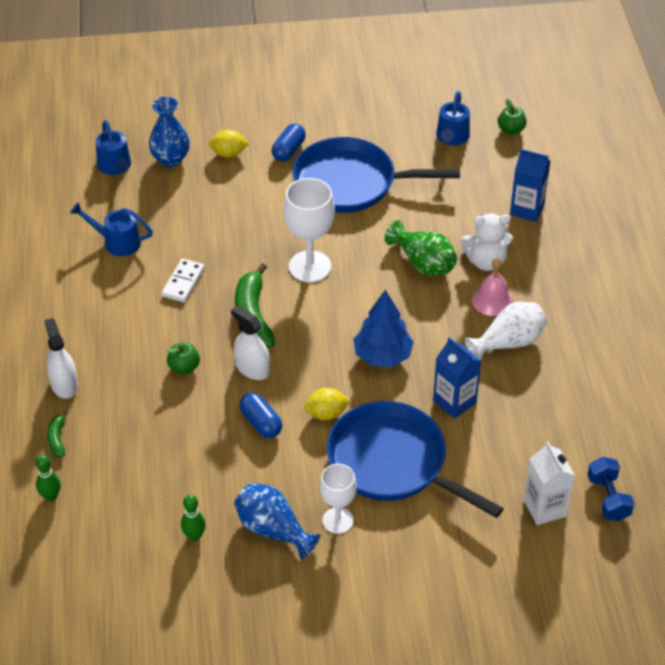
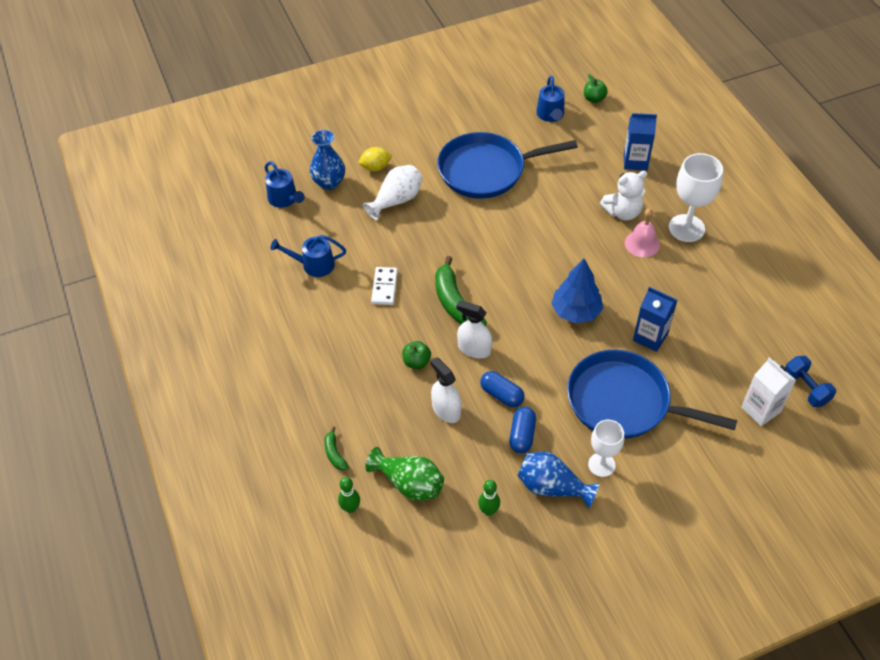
camera: 15 degrees left, 5 degrees up
(64, 384) = (320, 403): white spray bottle -> white spray bottle (446, 410)
(289, 150) = (424, 154): blue capsule -> blue capsule (522, 435)
(310, 266) = (484, 249): white goblet -> white goblet (686, 228)
(326, 414) = (552, 373): yellow lemon -> none
(423, 263) = (573, 225): green vase -> green vase (409, 484)
(508, 343) = (670, 276): white vase -> white vase (396, 201)

